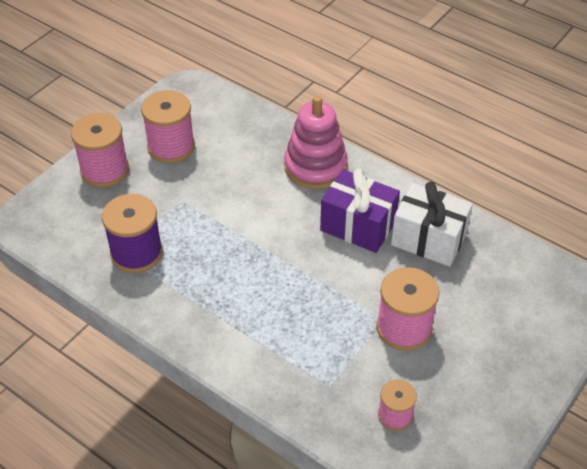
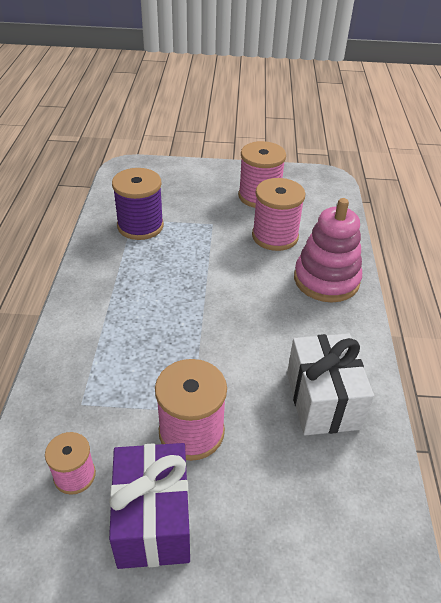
camera: 55 degrees right, 5 degrees down
(105, 170) = (204, 178): pink spool -> pink spool (275, 236)
(358, 226) = (287, 338): purple gift -> purple gift (153, 519)

